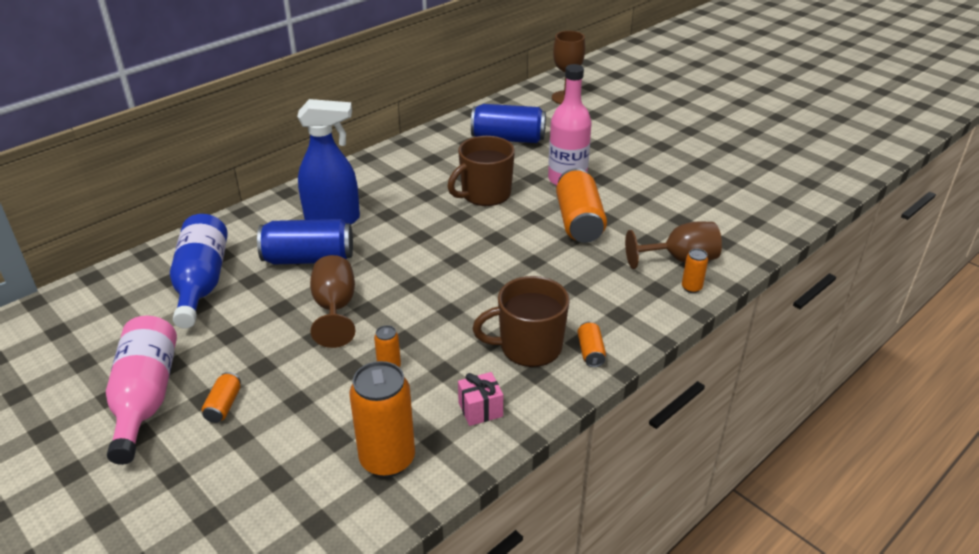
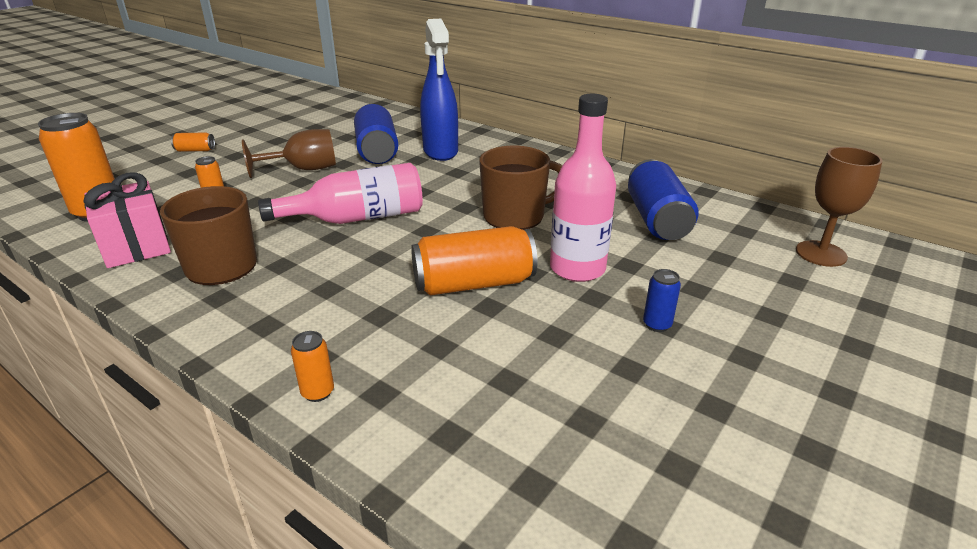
camera: 80 degrees right, 5 degrees down
(146, 398) = (214, 129): pink bottle -> pink bottle (357, 218)
(202, 282) = (343, 123): blue bottle -> none
(480, 409) = (136, 247): pink gift -> pink gift, size x1.73
(485, 194) = (515, 216): brown mug -> brown mug turned 120 degrees clockwise
(590, 352) = (198, 306): orange can -> none
(632, 164) = (657, 325): none -> blue can
(680, 259) = (391, 380): brown goblet -> none

